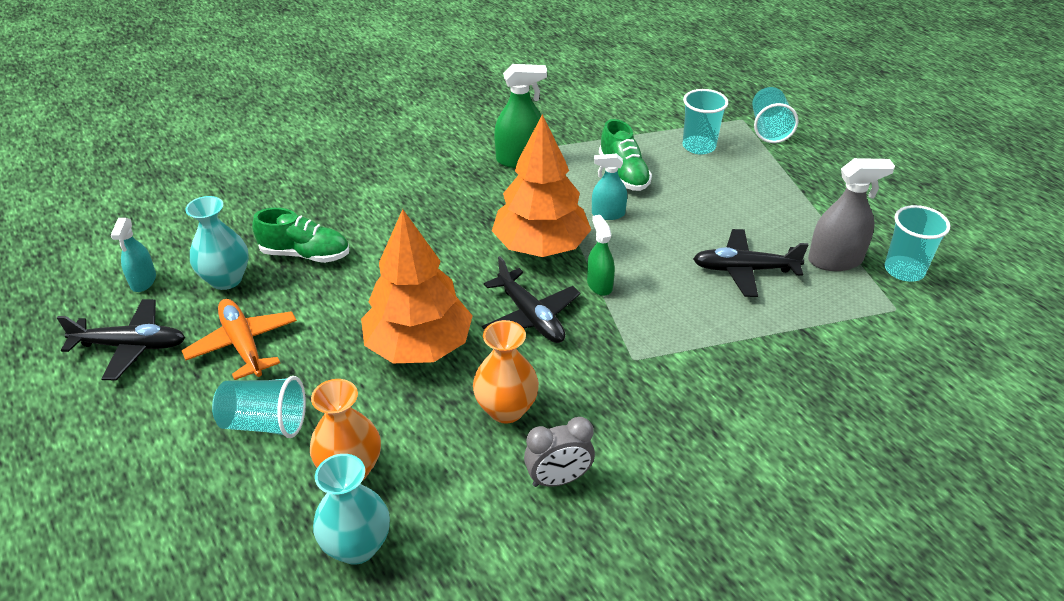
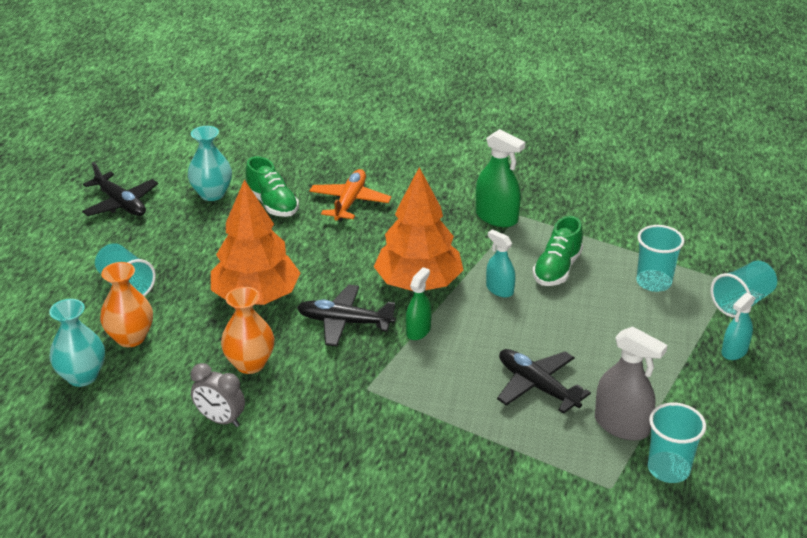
camera: 45 degrees right, 5 degrees down
(143, 281) = (172, 170): turquoise spray bottle -> turquoise spray bottle (734, 351)
(243, 345) = (171, 237): orange plane -> orange plane (350, 202)
(531, 317) = (344, 322): black plane -> black plane turned 90 degrees clockwise

